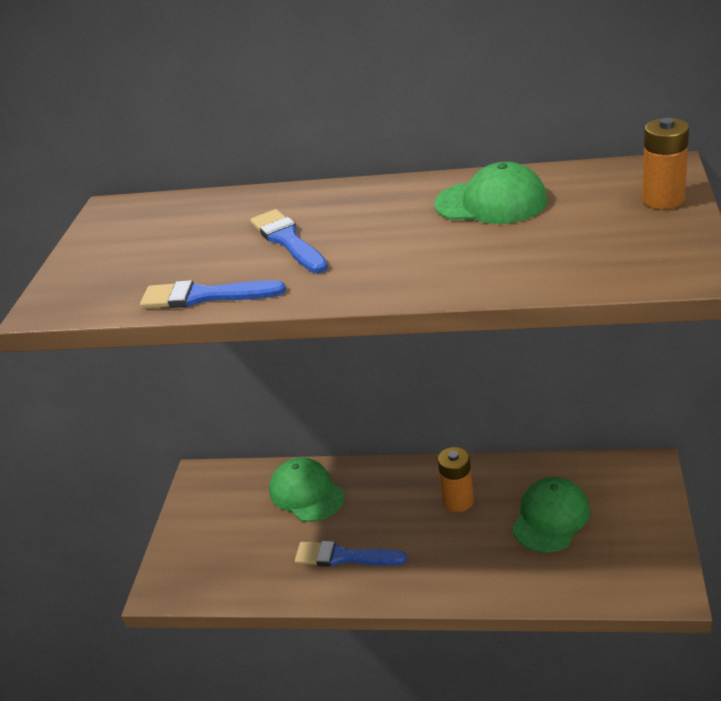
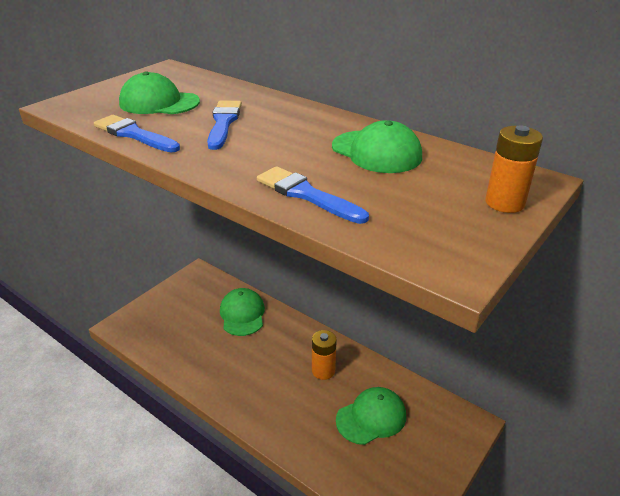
camera: 25 degrees right, 0 degrees up
(173, 251) = (159, 103): none -> green cap
(344, 557) = (226, 366): blue brush -> blue brush (306, 195)

